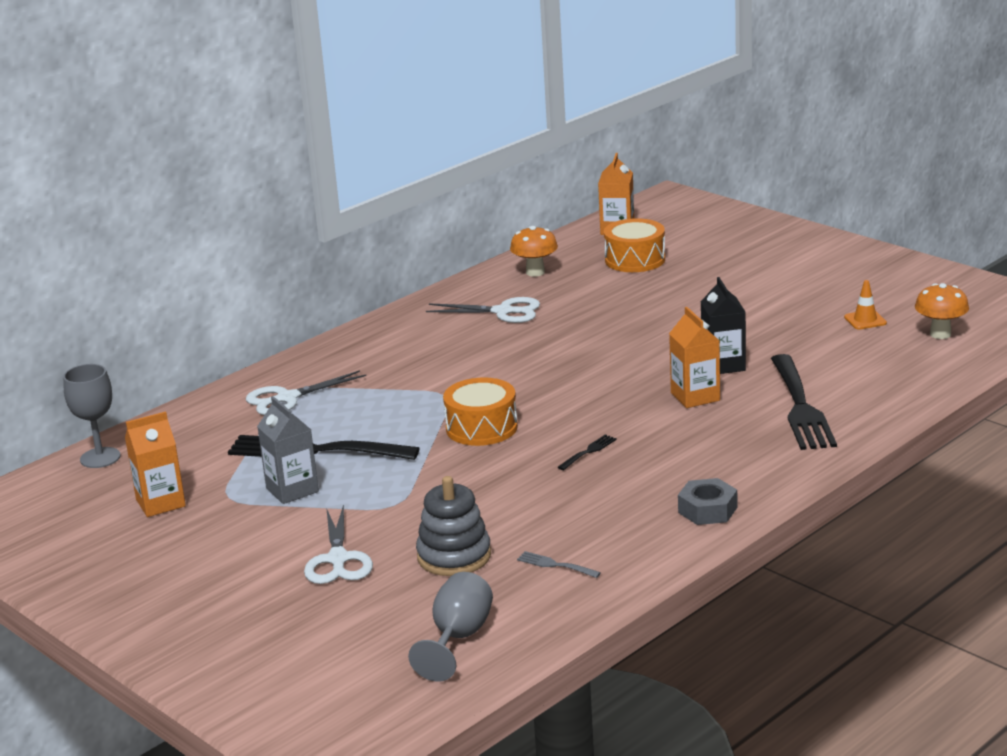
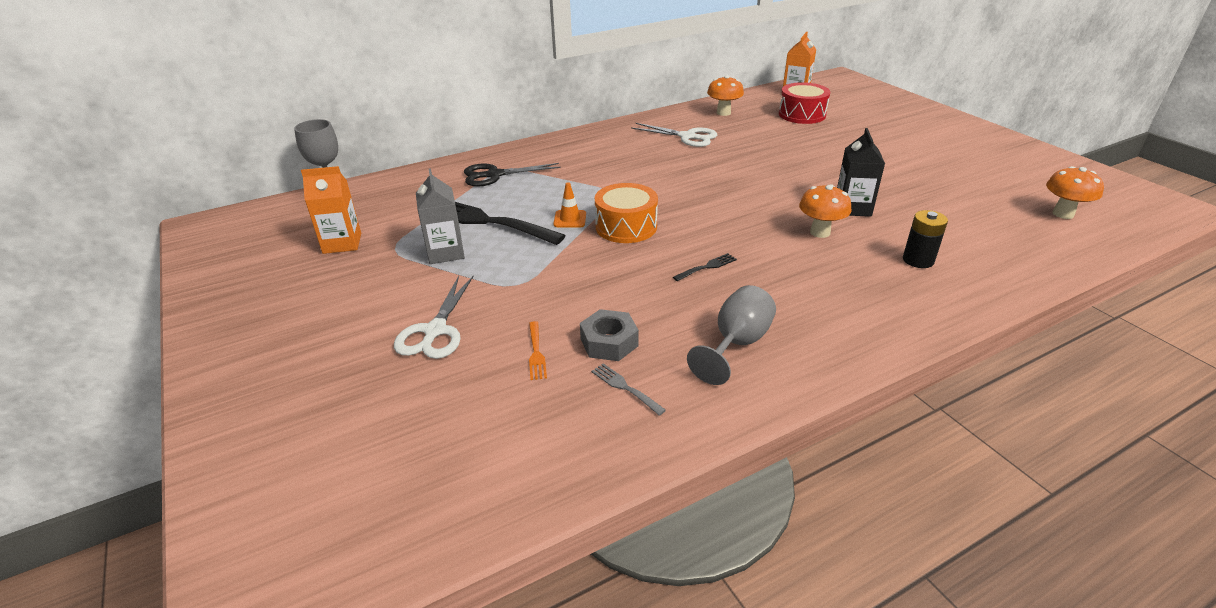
camera: 15 degrees right, 10 degrees up
(287, 398) = (494, 175): white scissors -> black scissors
(454, 556) = (536, 352): grey stacking toy -> orange fork
(458, 638) = (484, 460): grey goblet -> grey goblet (736, 344)
(635, 260) = (802, 114): orange drum -> red drum
(695, 397) = (820, 232): orange carton -> orange mushroom
(707, 510) = (801, 356): grey nut -> grey nut (609, 342)
(800, 406) = (918, 260): black fork -> black battery
(865, 320) = (989, 190): orange traffic cone -> orange traffic cone (570, 219)

